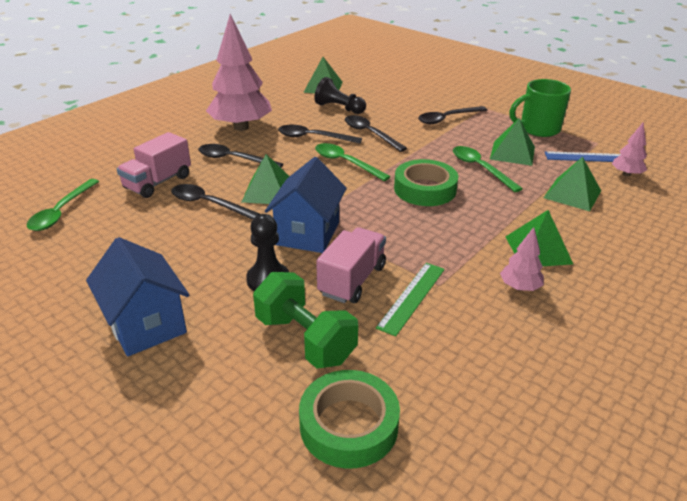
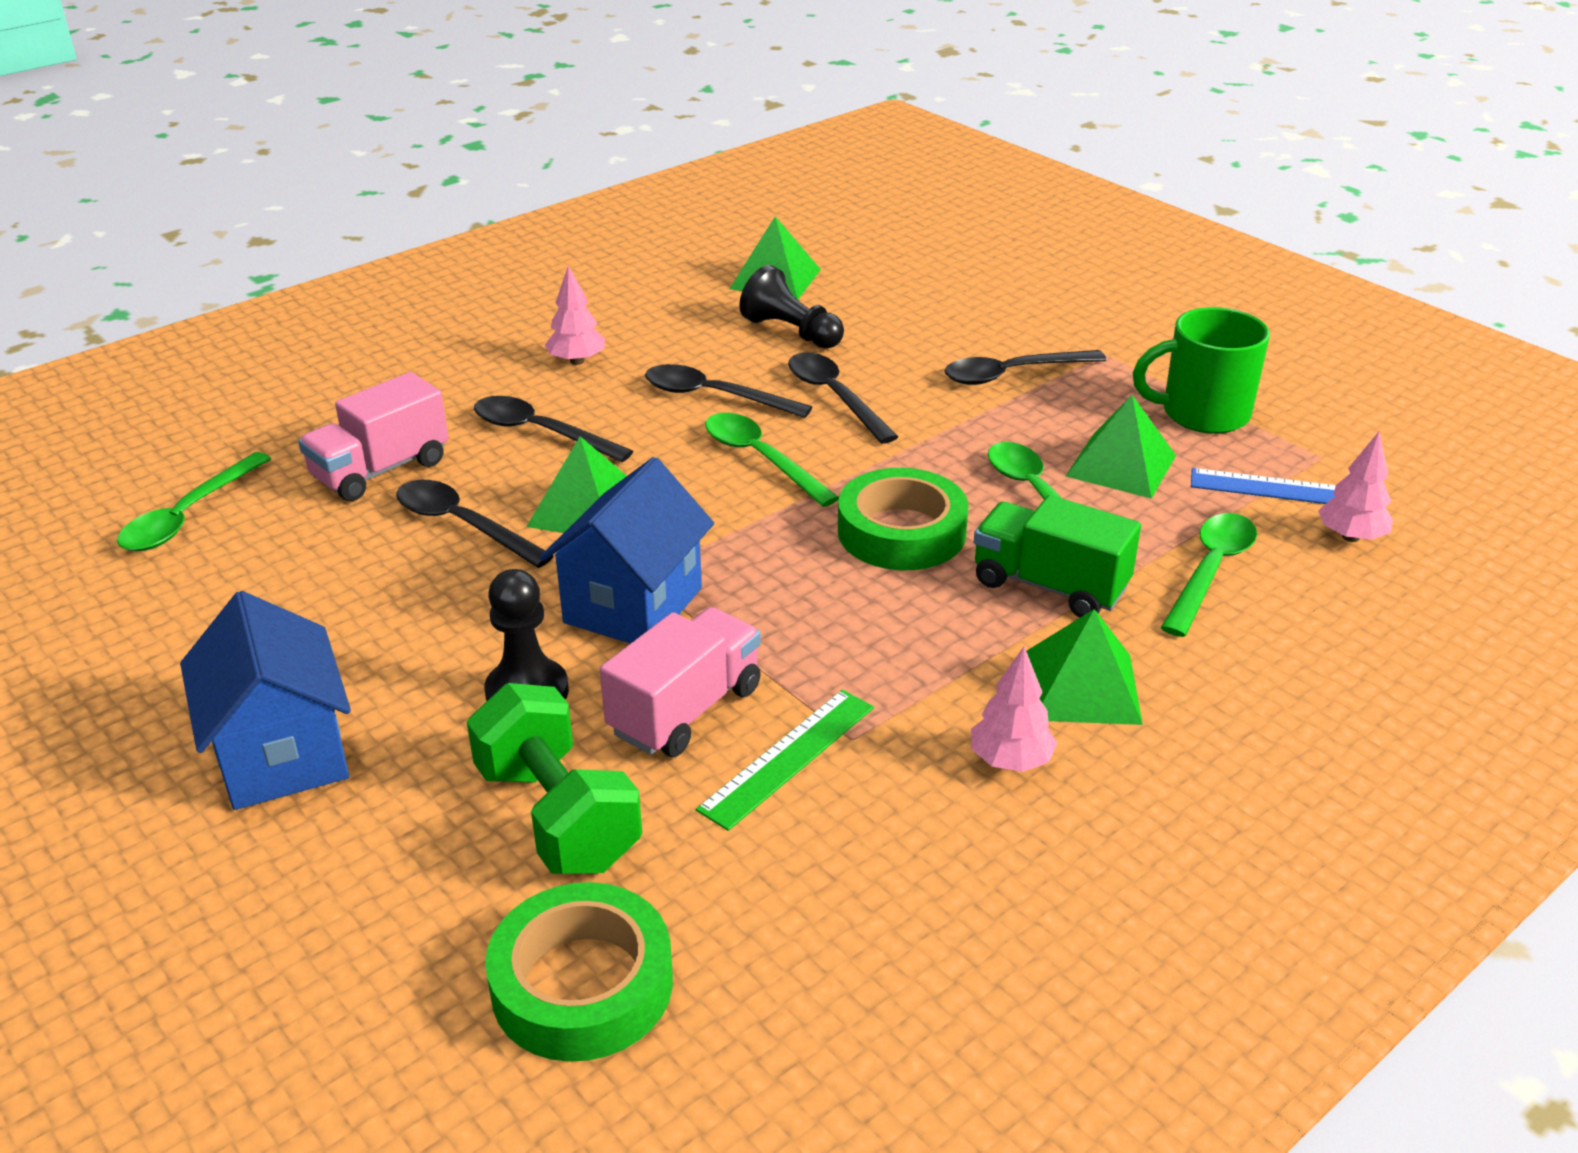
camera: 10 degrees right, 0 degrees up
(241, 127) = (577, 361): pink tree -> pink tree, size x0.46
(503, 207) = (1049, 586): none -> green truck
(572, 194) = (1210, 571): green pyramid -> green spoon

